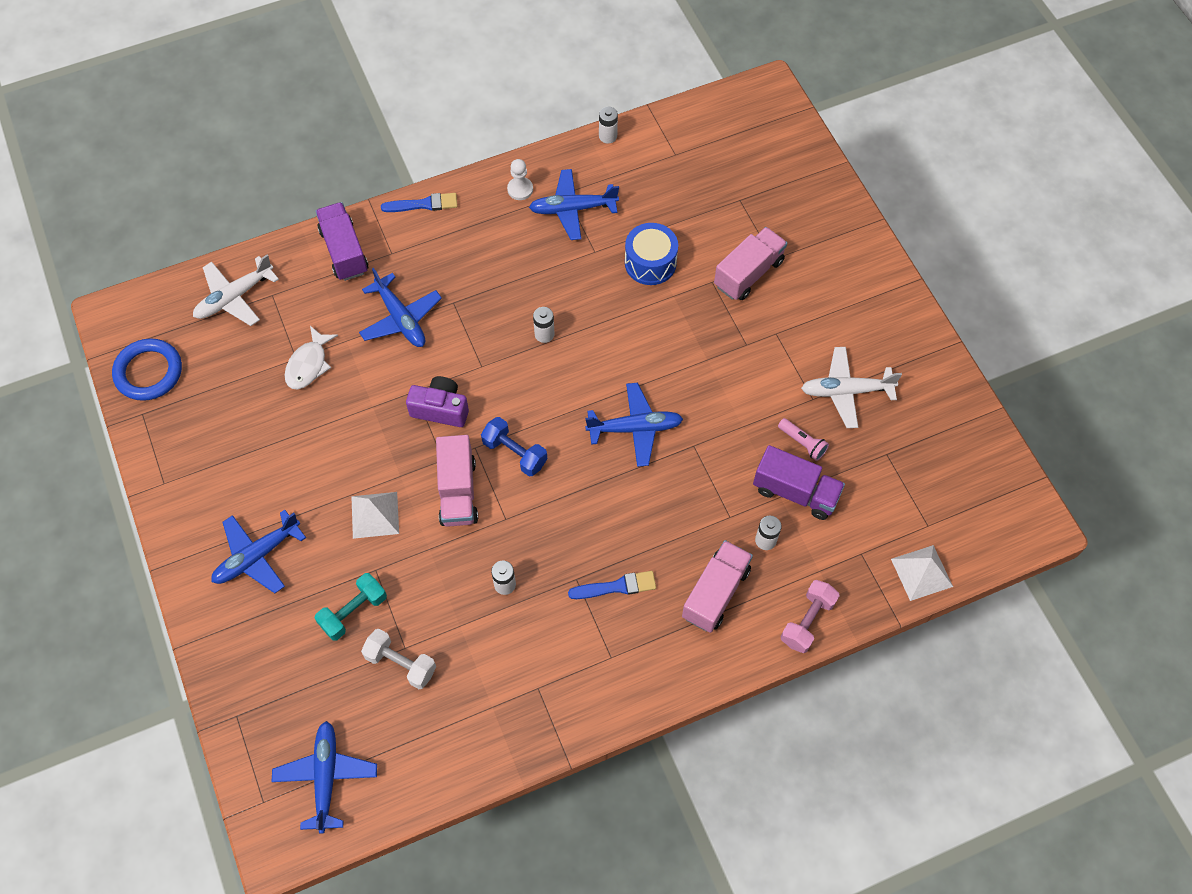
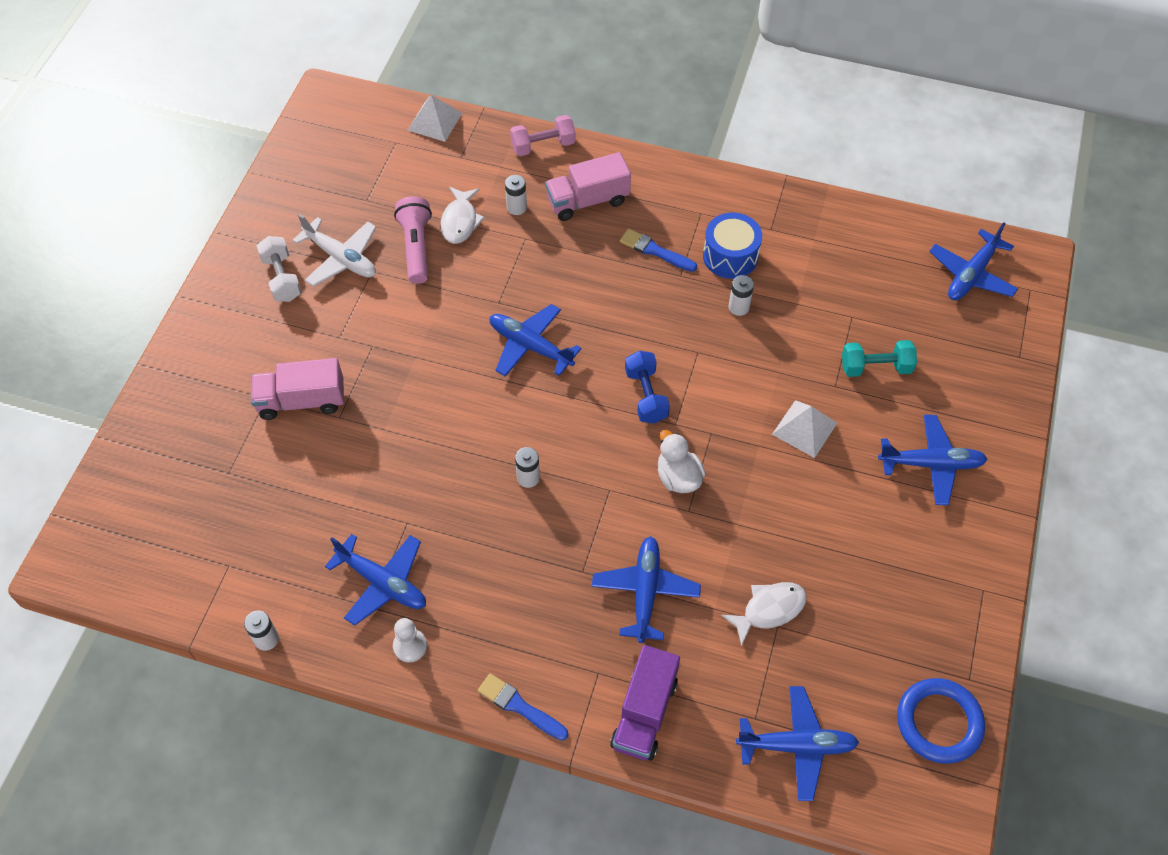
camera: 140 degrees left, 5 degrees down
(234, 297) = (797, 745): white plane -> blue plane
(401, 663) = (863, 308): white dumbbell -> white dumbbell (282, 278)
(440, 409) = (678, 477): purple camera -> white duck
(458, 491) = (719, 399): pink truck -> none
(650, 263) = (371, 473): blue drum -> blue drum (730, 256)
(795, 492) = (460, 221): purple truck -> white fish
(803, 443) = (416, 247): pink flashlight -> pink flashlight, size x1.66

